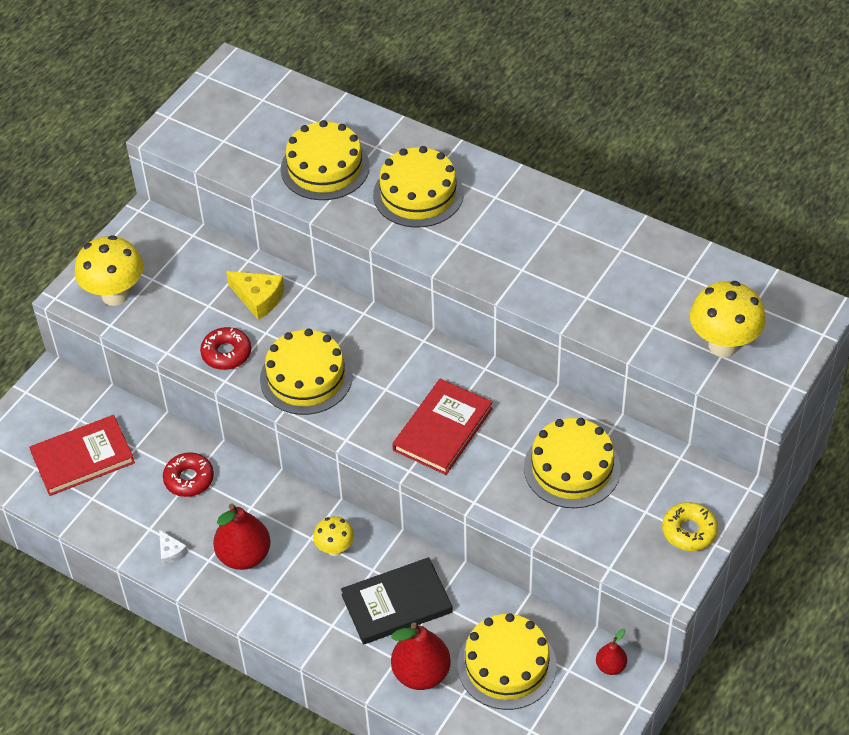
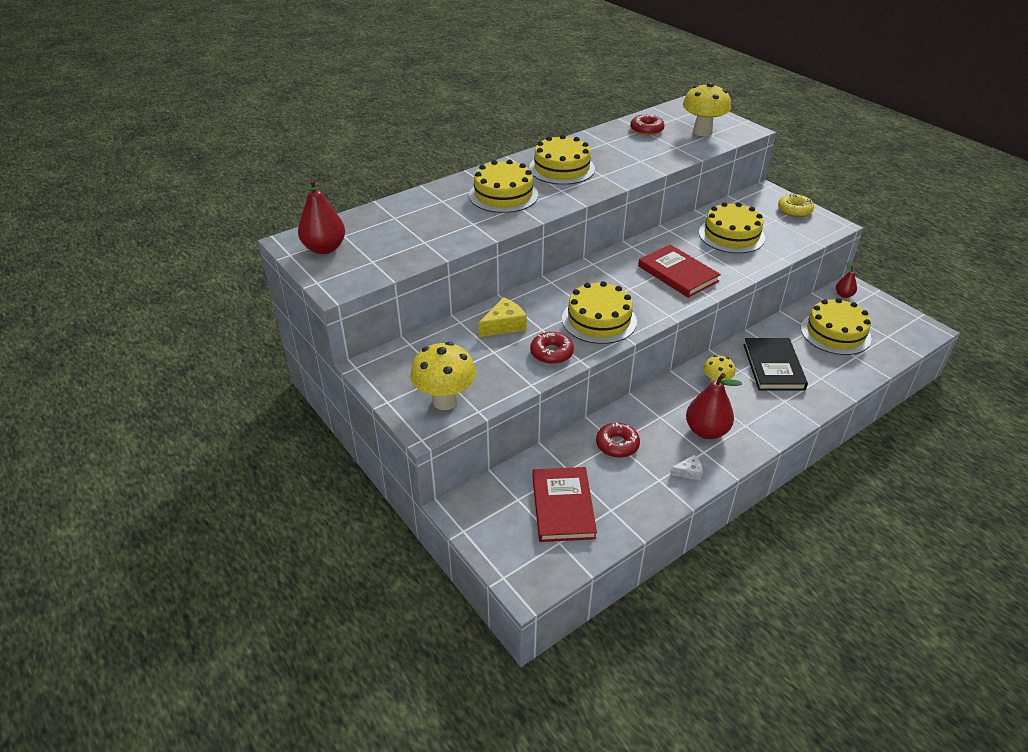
camera: 70 degrees left, 10 degrees down
(325, 168) = (444, 224): yellow cake -> yellow cake (561, 168)
(421, 673) = (835, 370): red pear -> red pear (324, 248)
(690, 281) = (646, 130): none -> red donut

